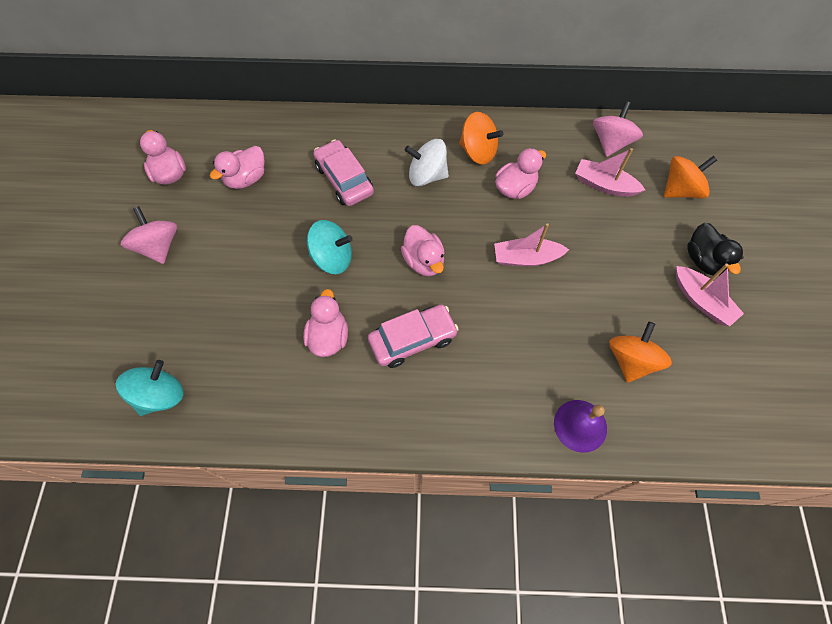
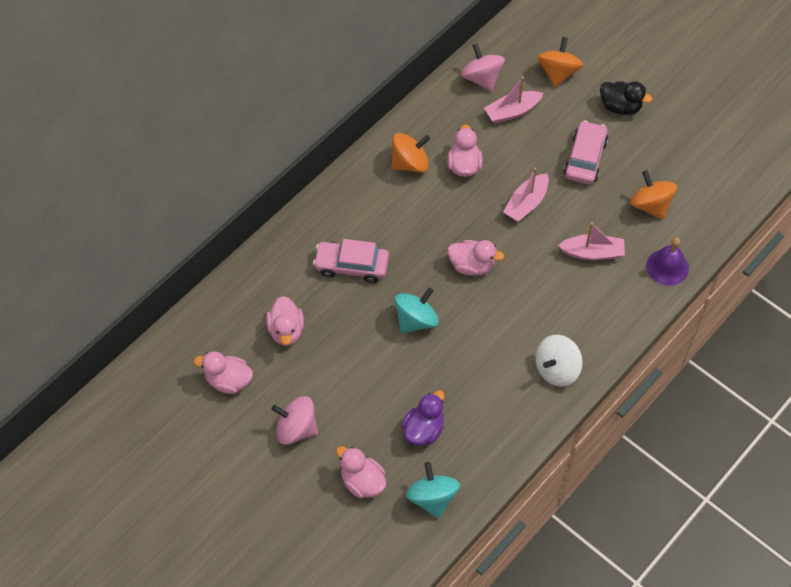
camera: 50 degrees left, 5 degrees down
(227, 339) = (423, 430): none -> purple duck
(328, 337) = (479, 365): pink duck -> pink duck (362, 482)
(412, 340) = (527, 316): pink car -> pink car (585, 158)
(427, 175) = (400, 211): white spinning top -> white spinning top (556, 369)
(701, 301) = (646, 133): pink boat -> pink boat (592, 253)

